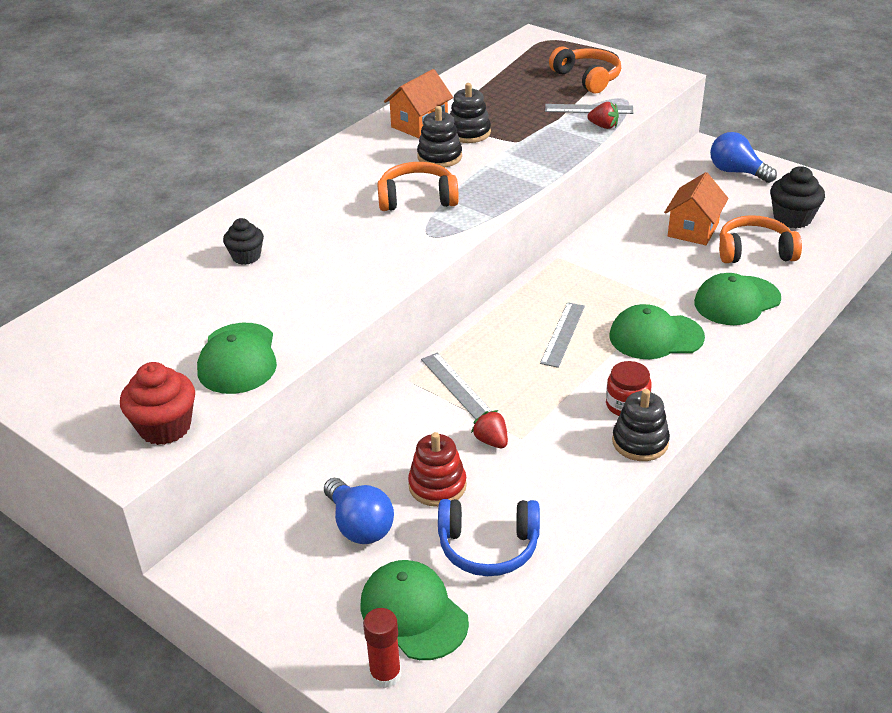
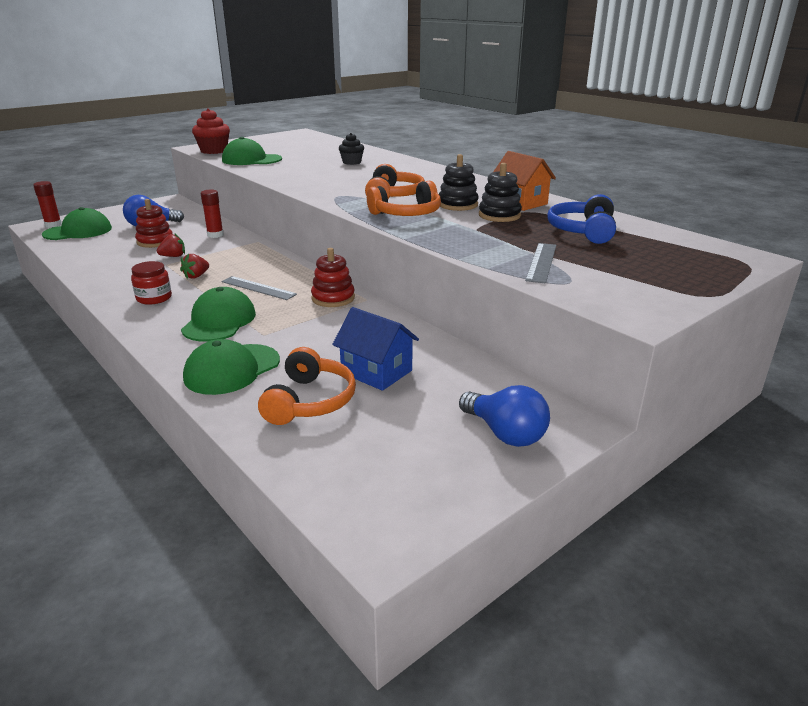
camera: 100 degrees right, 10 degrees down
(391, 430) = (215, 235): none -> red glue stick
(456, 385) = (237, 252): grey ruler -> none
(488, 547) = (93, 248): blue headphones -> blue headphones (583, 231)
(565, 278) = (333, 298): none -> red stacking toy
(587, 78) = (628, 271): orange headphones -> orange headphones (407, 214)
(603, 126) = (496, 264): red strawberry -> red strawberry (196, 276)
(640, 442) = (112, 296): black stacking toy -> none
(693, 230) = (376, 372): orange house -> blue house
(736, 172) = (505, 433): blue light bulb -> blue light bulb turned 90 degrees clockwise
(737, 301) = (232, 369): green cap -> green cap turned 120 degrees counterclockwise
(792, 218) = (366, 449): black cupcake -> none

